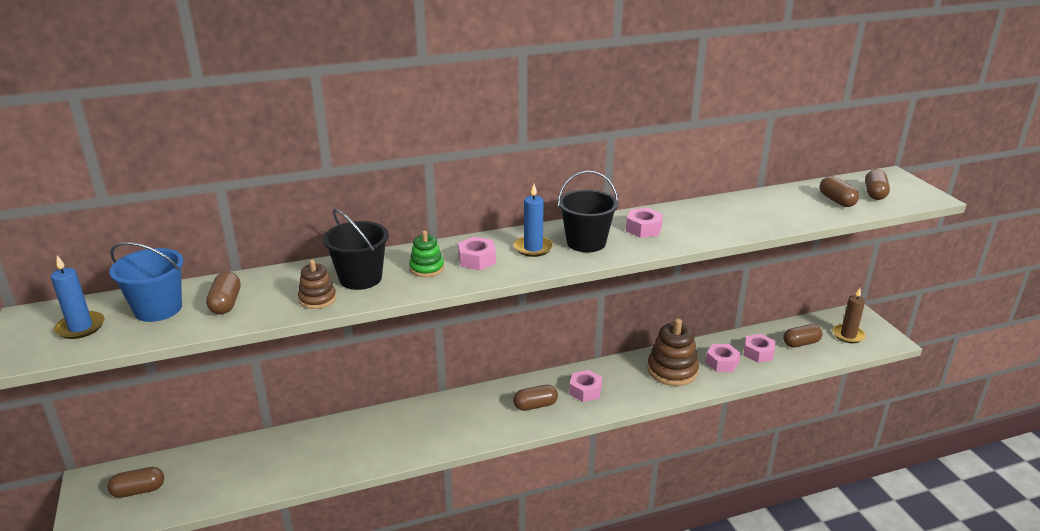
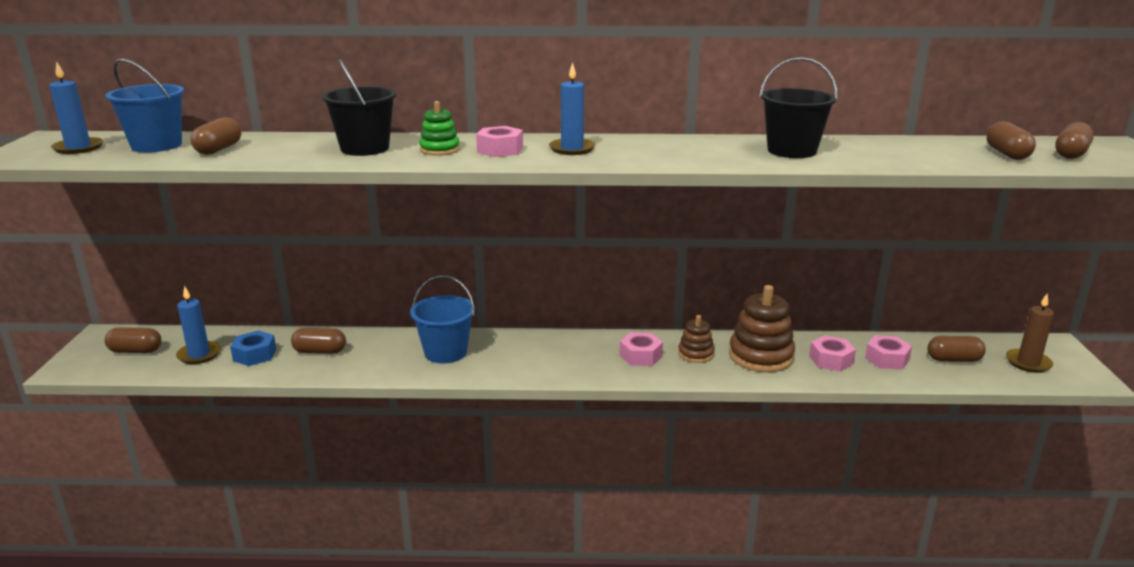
camera: 20 degrees right, 5 degrees down
(206, 479) = (199, 355): none -> blue candle
(260, 467) = (255, 355): none -> blue nut
(317, 299) = (305, 156): brown stacking toy -> brown stacking toy (695, 354)
(428, 424) = (445, 352): none -> blue bucket
(535, 405) = (573, 358): brown capsule -> brown capsule (320, 351)
(586, 242) = (638, 151): black bucket -> black bucket (792, 151)
(643, 229) = (719, 149): pink nut -> none

